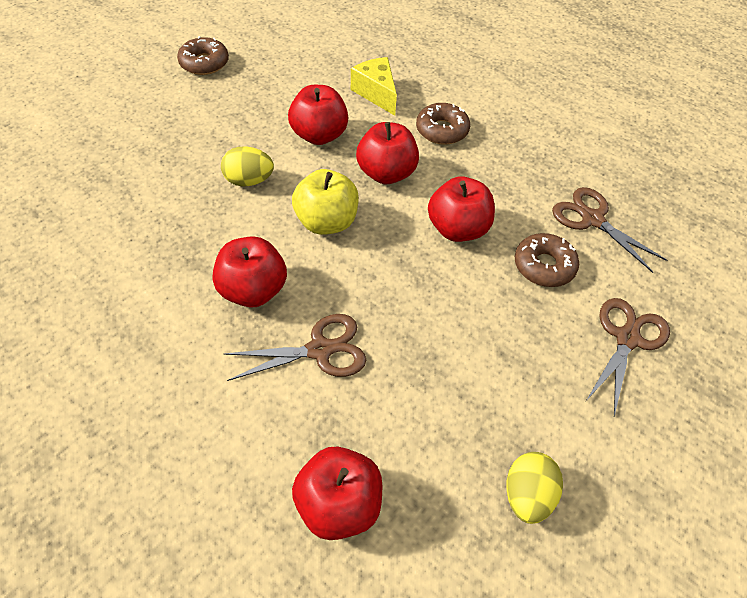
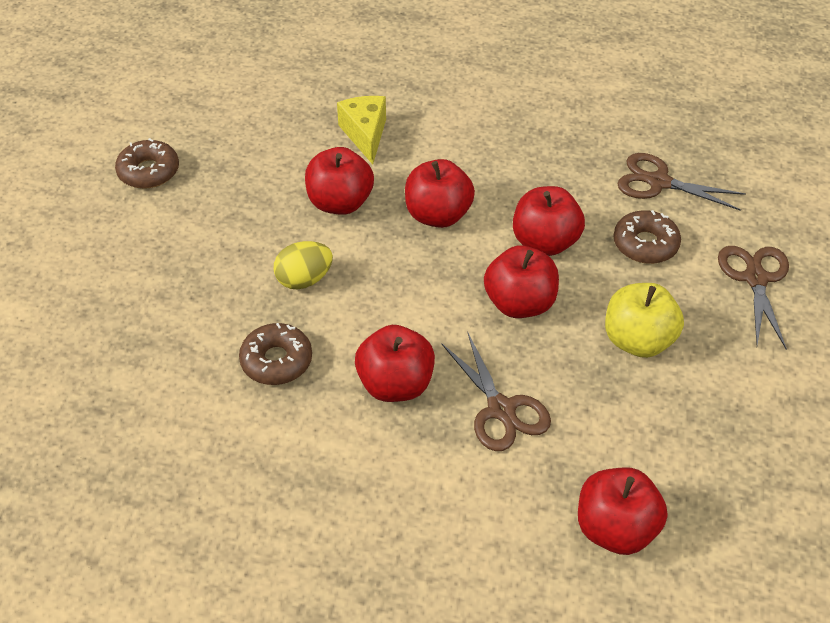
camera: 25 degrees left, 5 degrees down
(320, 350) = (501, 409): brown scissors -> brown scissors turned 105 degrees clockwise
(326, 222) = (415, 288): yellow apple -> yellow apple (638, 340)
(376, 93) = (365, 135): yellow cheese -> yellow cheese turned 45 degrees clockwise
(400, 269) = (519, 303): none -> red apple
(442, 130) = (460, 149): brown donut -> brown donut (276, 361)
(527, 495) = (760, 445): yellow egg -> none

